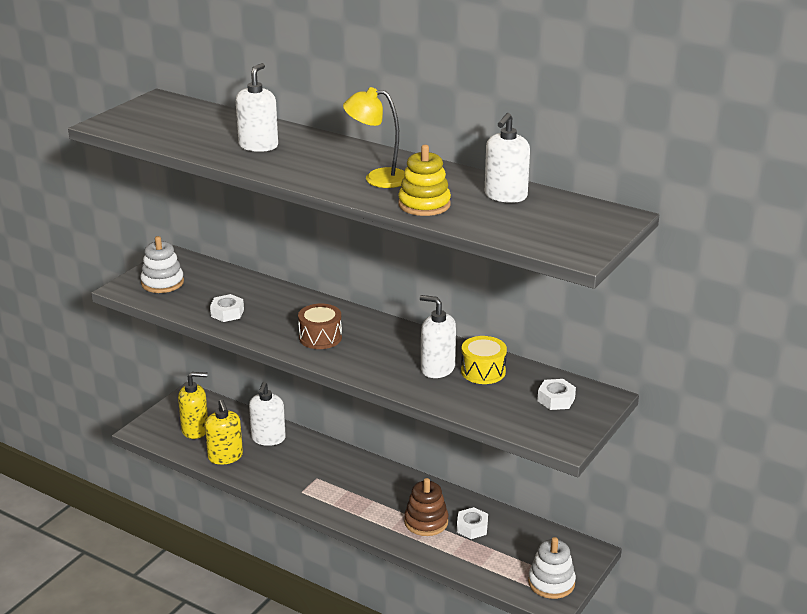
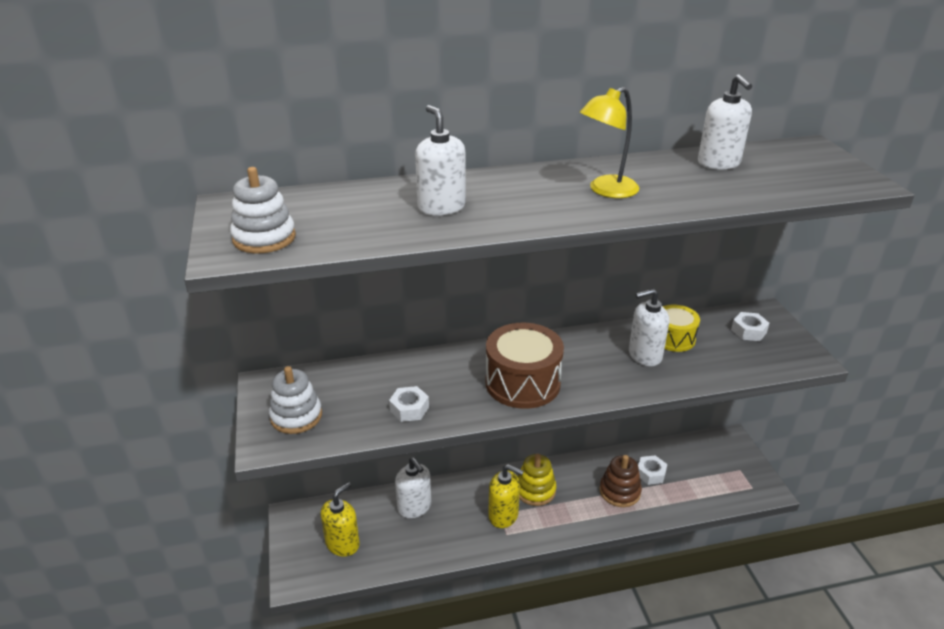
camera: 45 degrees left, 5 degrees up
(225, 457) = (404, 549): yellow soap dispenser -> yellow soap dispenser (503, 515)
(320, 337) = (522, 383): brown drum -> brown drum, size x1.64
(424, 204) = (692, 196): yellow stacking toy -> yellow stacking toy (535, 490)
(551, 583) = (748, 477): white stacking toy -> white stacking toy (264, 238)

